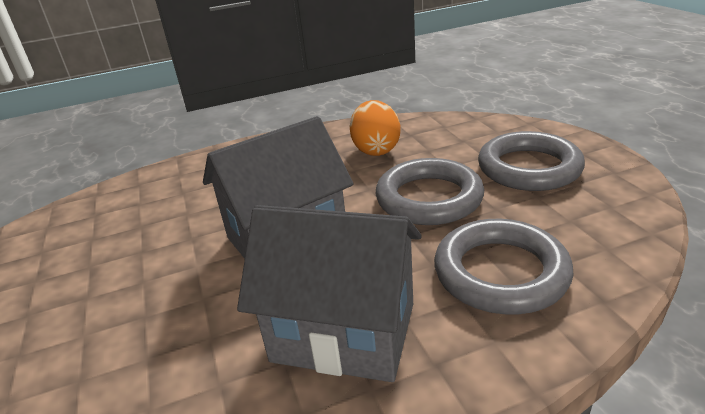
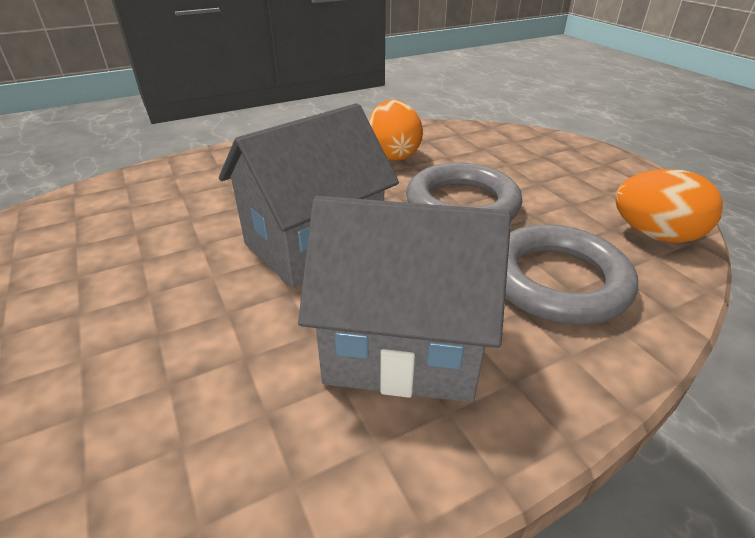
camera: 10 degrees left, 5 degrees up
(529, 168) = (556, 176): grey ring -> none
(611, 227) = (654, 235): none -> orange egg

